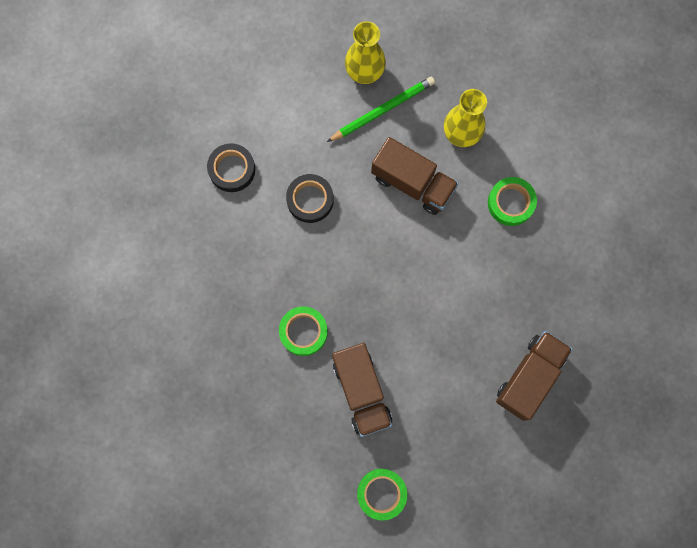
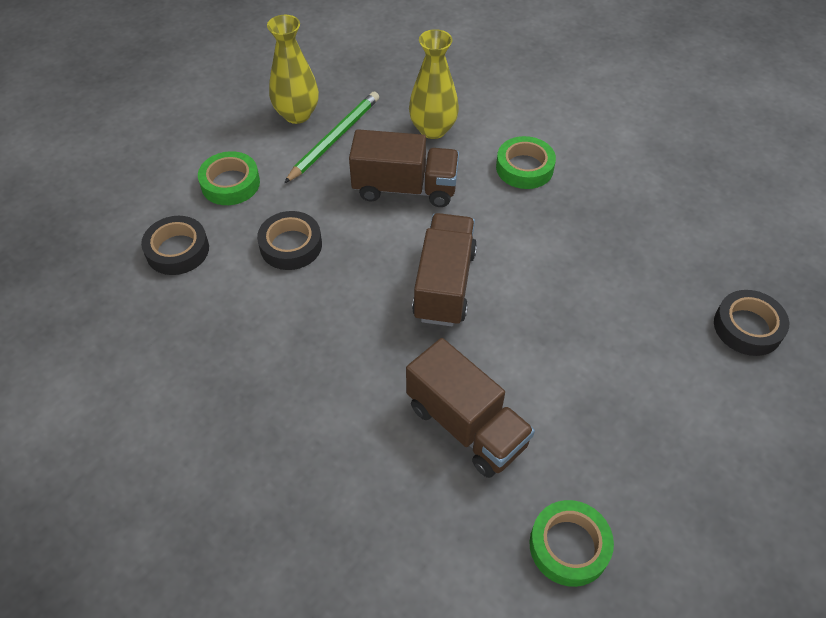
camera: 25 degrees left, 25 degrees down
(303, 332) = (351, 387): green tape -> green tape (230, 183)
(530, 377) = (662, 321): brown truck -> brown truck (444, 284)
(584, 407) = (747, 327): none -> black tape

